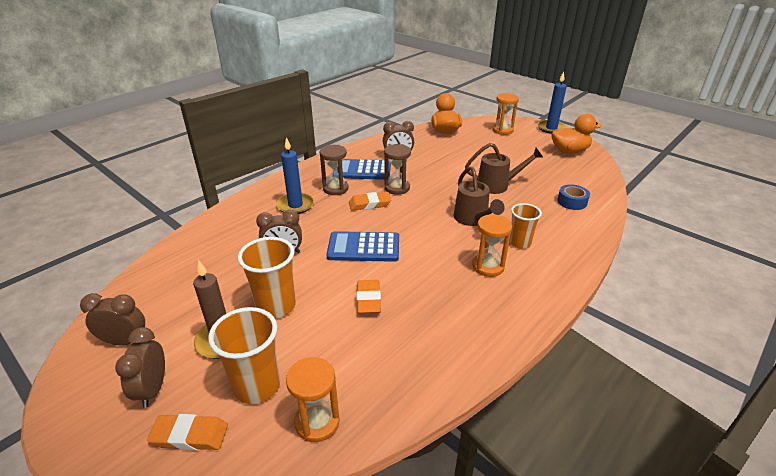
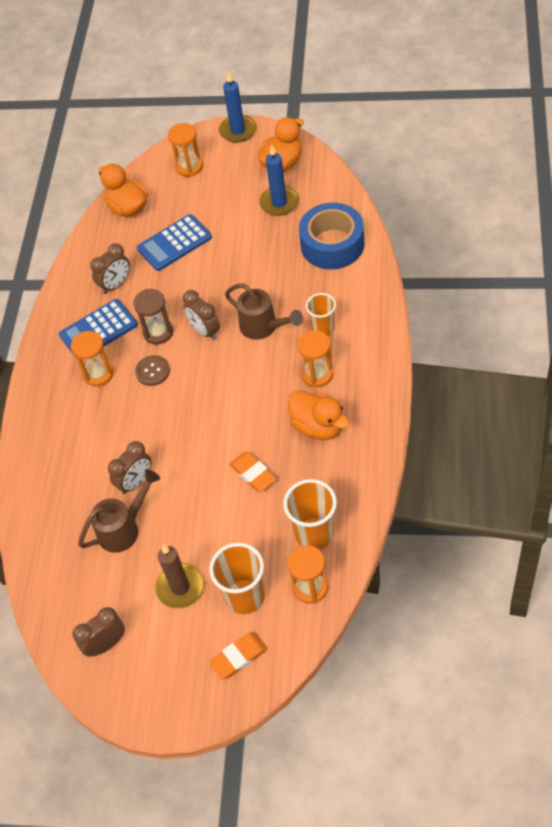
camera: 30 degrees left, 20 degrees up
(153, 389) = (175, 654): brown clock -> brown clock (205, 331)
(276, 306) = (187, 532): orange cup -> orange cup (314, 534)
(295, 205) = (82, 422): blue candle -> blue candle (279, 203)
(335, 189) = (98, 374): brown hourglass -> orange hourglass
(363, 247) = (198, 426): blue calculator -> blue calculator (174, 243)
(369, 204) = (152, 371): orange eraser -> brown button
(455, 300) = (318, 426): none -> orange duck
(497, 185) = (250, 264): brown watering can -> brown watering can (123, 529)
(572, 202) = (332, 244): blue tape -> blue tape, size x2.01

